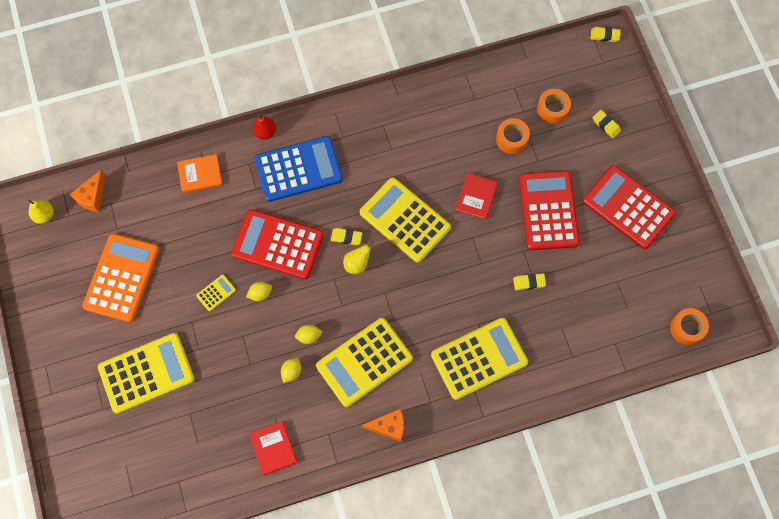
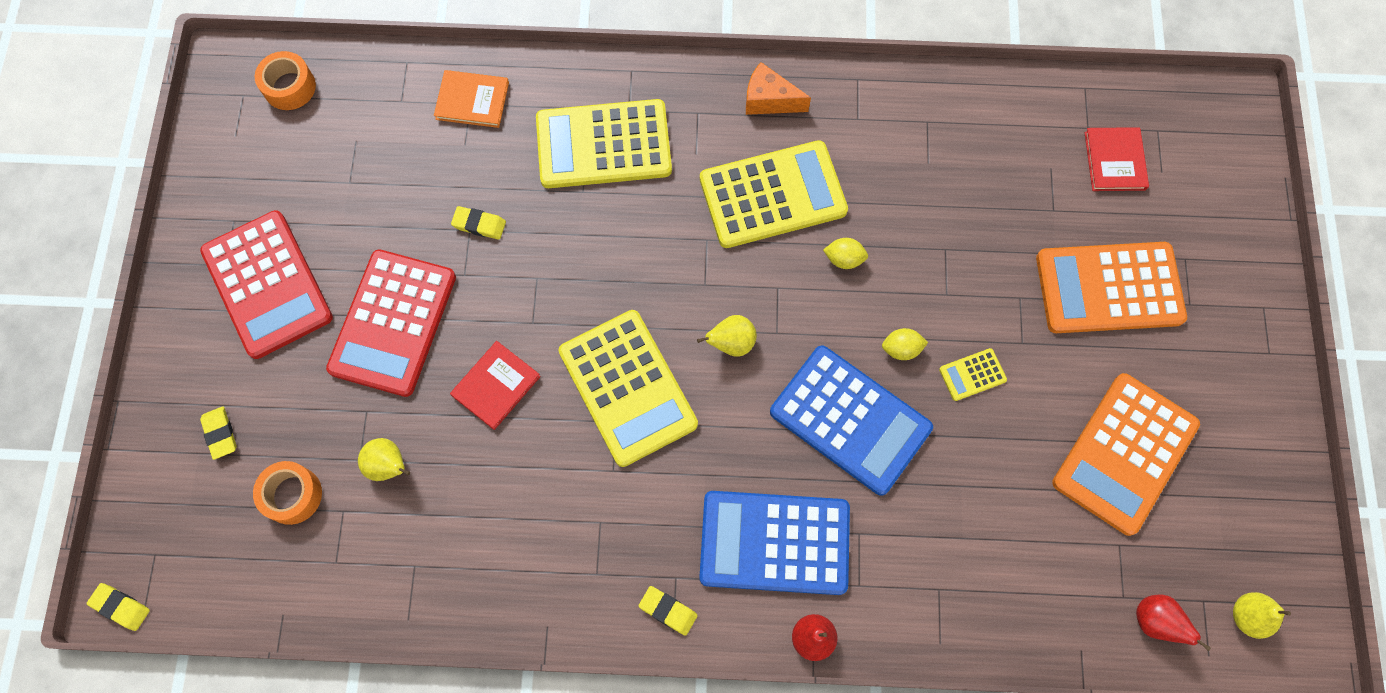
camera: 160 degrees left, 0 degrees up
(92, 197) = (1155, 622): orange cheese -> red pear
(146, 373) = (1109, 288): yellow calculator -> orange calculator
(200, 174) = (952, 596): orange book -> orange book (472, 100)
(273, 448) = (942, 126): red book -> red book (1115, 161)
(277, 244) = (850, 420): red calculator -> blue calculator
(291, 372) = (886, 217): yellow lemon -> none
(346, 237) = (733, 392): yellow eraser -> yellow eraser (668, 611)
(511, 139) = (389, 466): orange tape -> yellow pear

